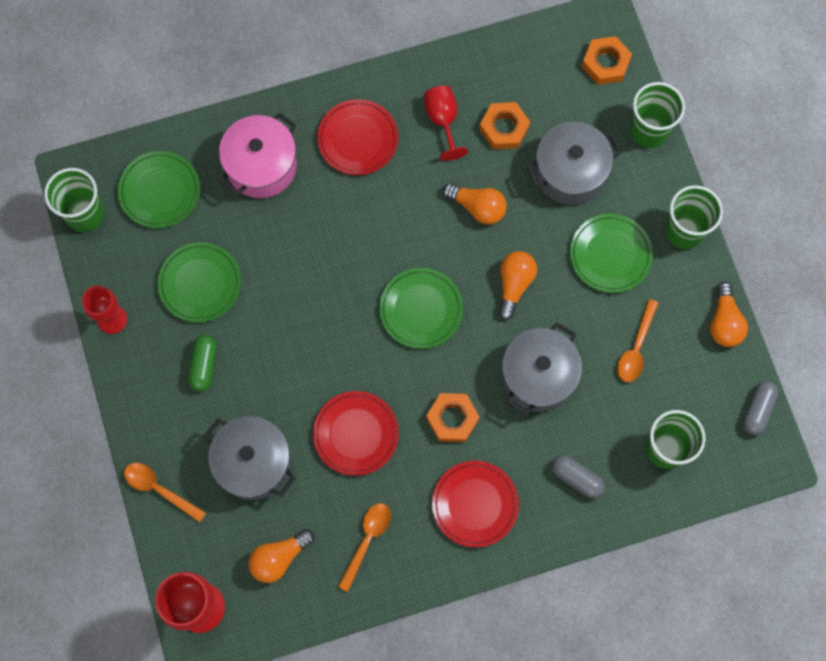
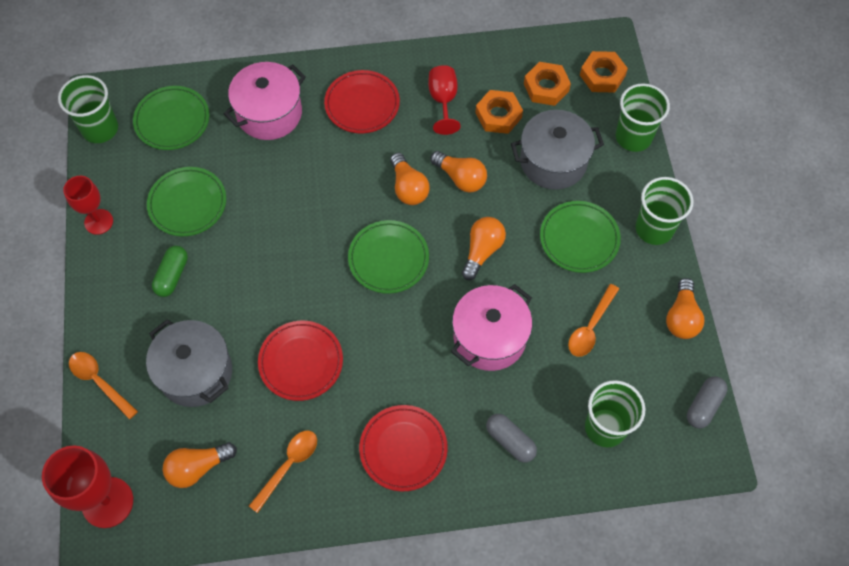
camera: 10 degrees right, 10 degrees down
(425, 227) = (408, 187): none -> orange light bulb
(452, 419) = (398, 363): orange nut -> orange nut (546, 87)
(538, 376) = (489, 337): grey pot -> pink pot

